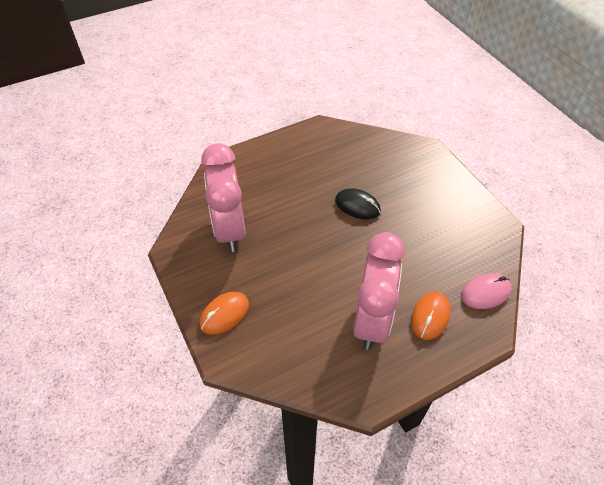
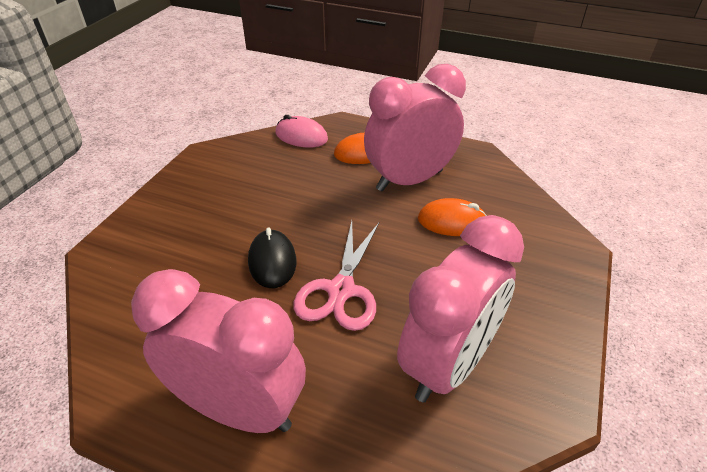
camera: 130 degrees left, 10 degrees down
(224, 314) = (545, 279): orange mouse -> orange mouse (452, 221)
(284, 156) = (239, 408): none -> pink clock
(310, 220) = (341, 290): none -> pink scissors

